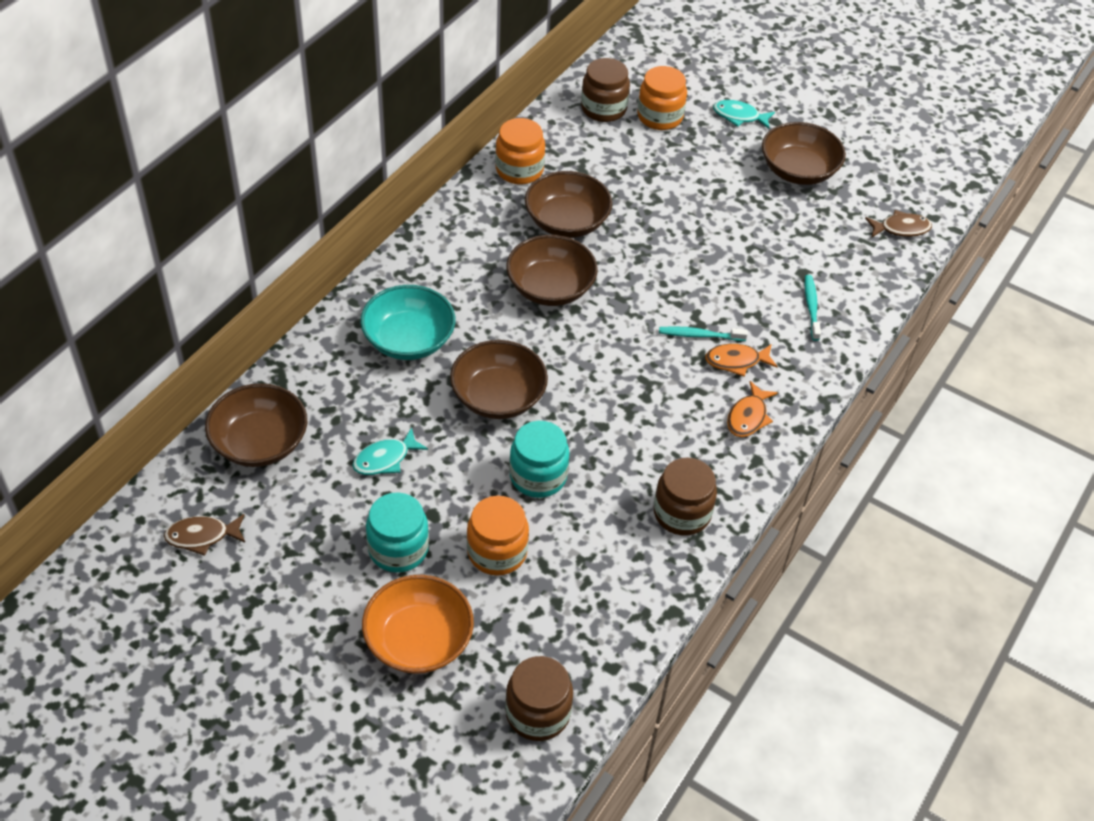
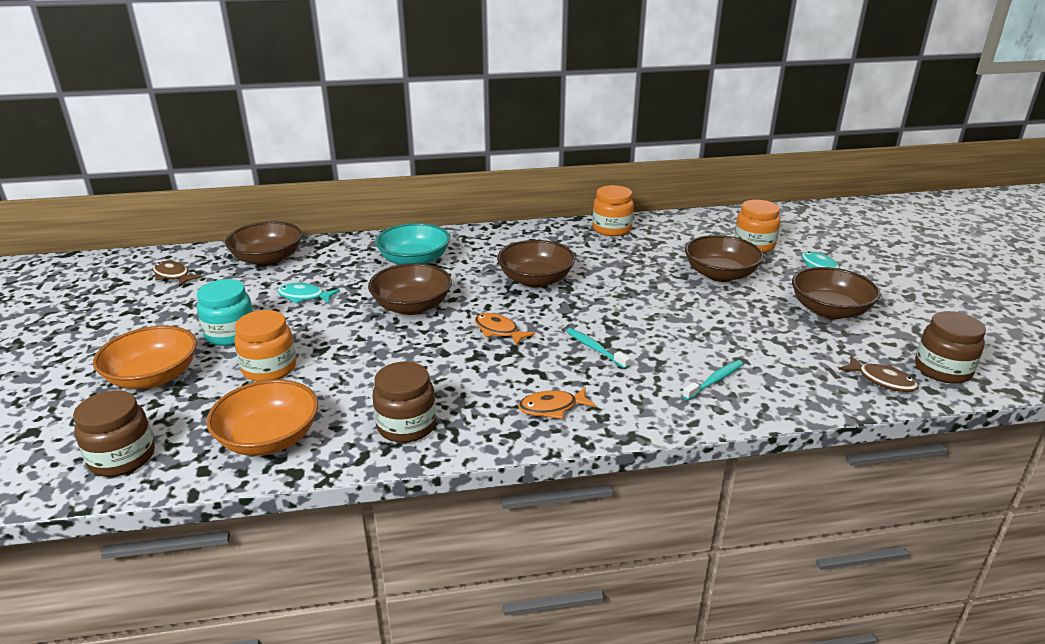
camera: 50 degrees right, 20 degrees down
(538, 476) = (361, 351): turquoise jar -> none
(567, 222) = (601, 259): brown bowl -> brown bowl (720, 274)
(603, 109) = (717, 228): brown jar -> brown jar (942, 370)
(610, 605) = (269, 438): none -> orange bowl
(736, 361) = (598, 375): orange fish -> orange fish (499, 331)

